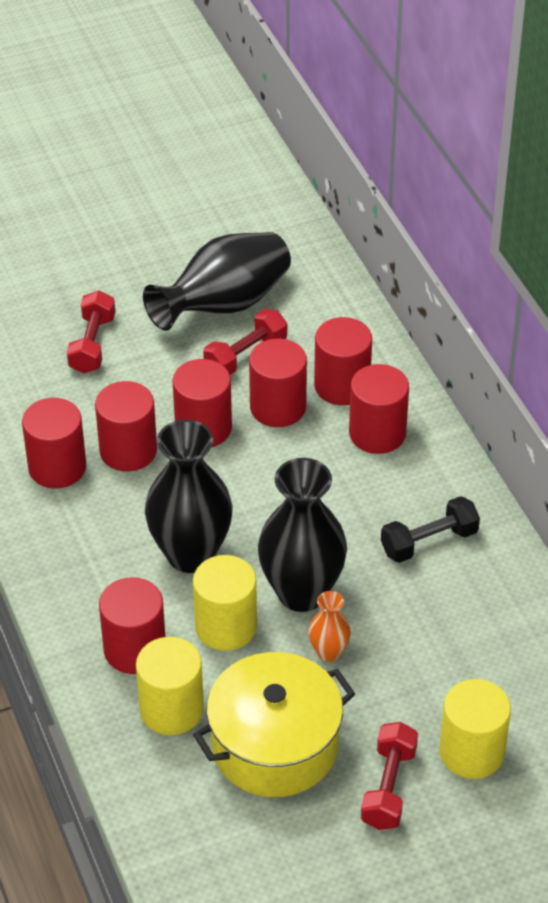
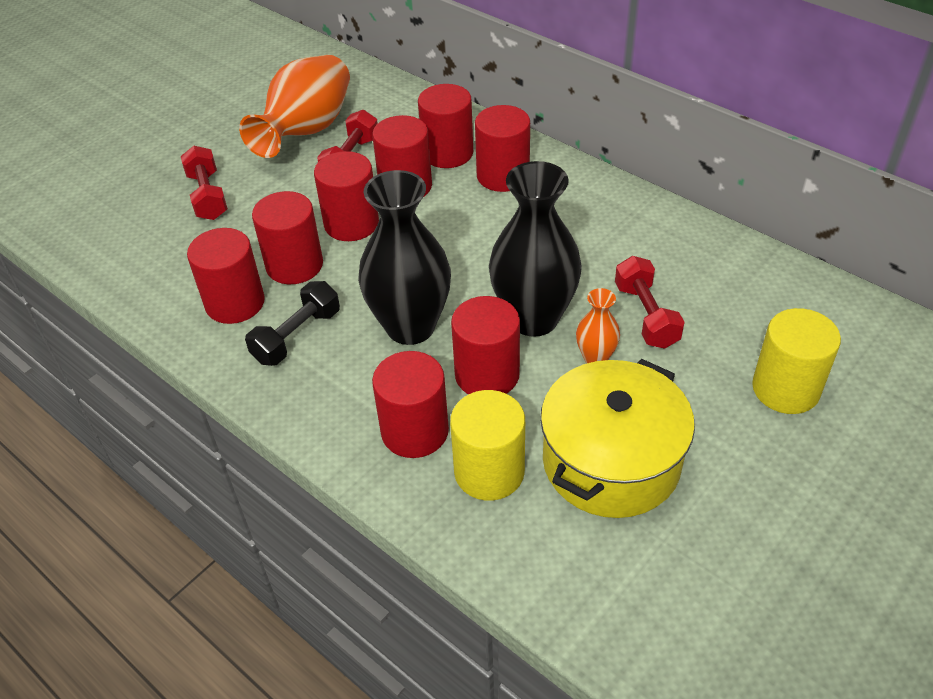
camera: 25 degrees left, 0 degrees up
(224, 305) = (307, 131): black vase -> orange vase
(226, 627) = (487, 375): yellow cylinder -> red cylinder
(388, 787) = (742, 452): red dumbbell -> red dumbbell (646, 315)
(429, 542) = (609, 237): black dumbbell -> black dumbbell (297, 336)

